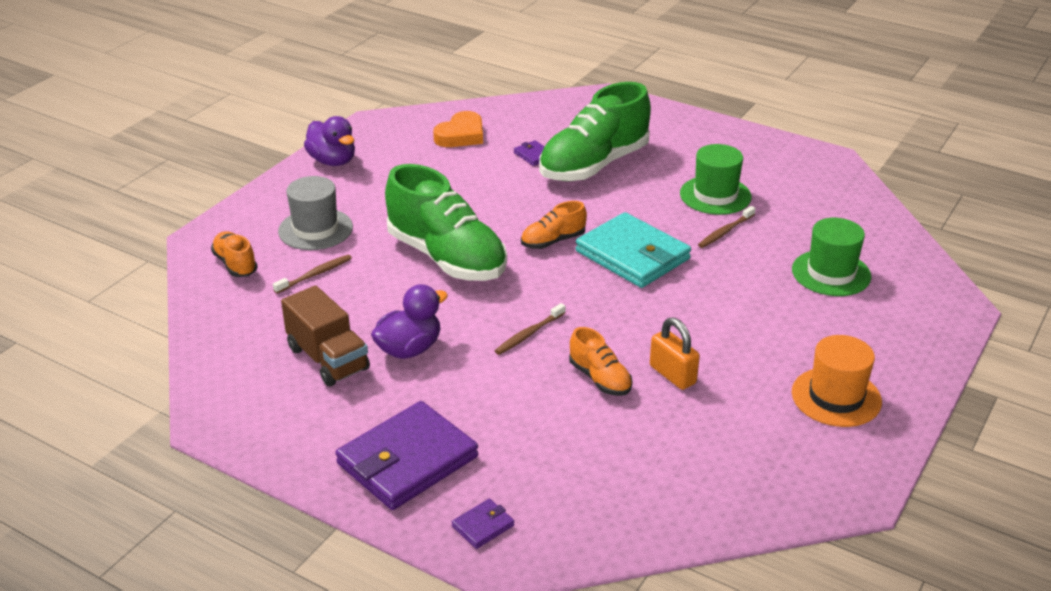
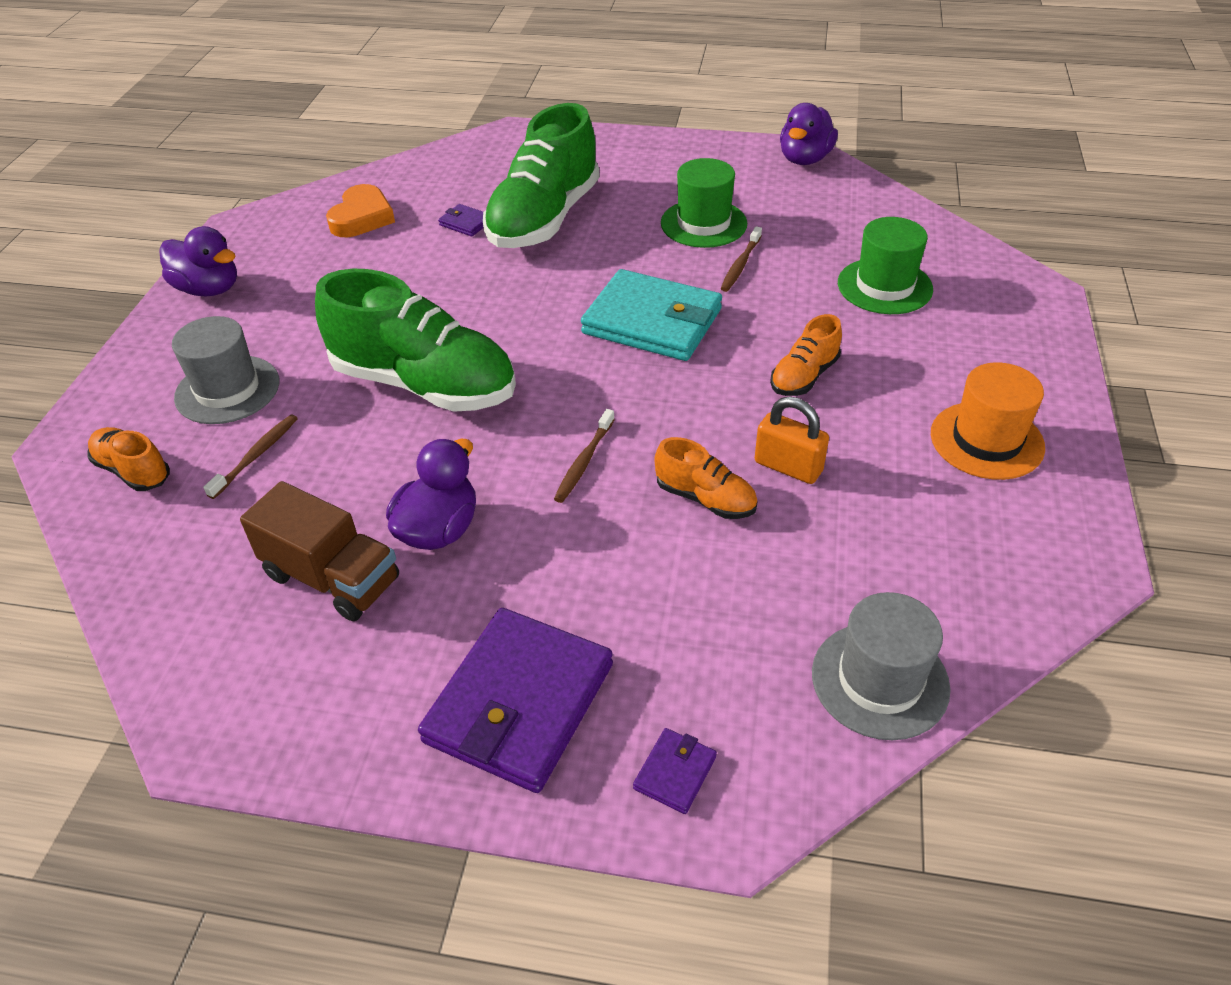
camera: 20 degrees left, 10 degrees up
(553, 241) = (547, 327): orange shoe -> orange shoe (804, 376)
(651, 517) = (880, 680): none -> grey hat
(830, 165) = (804, 159): none -> purple duck

